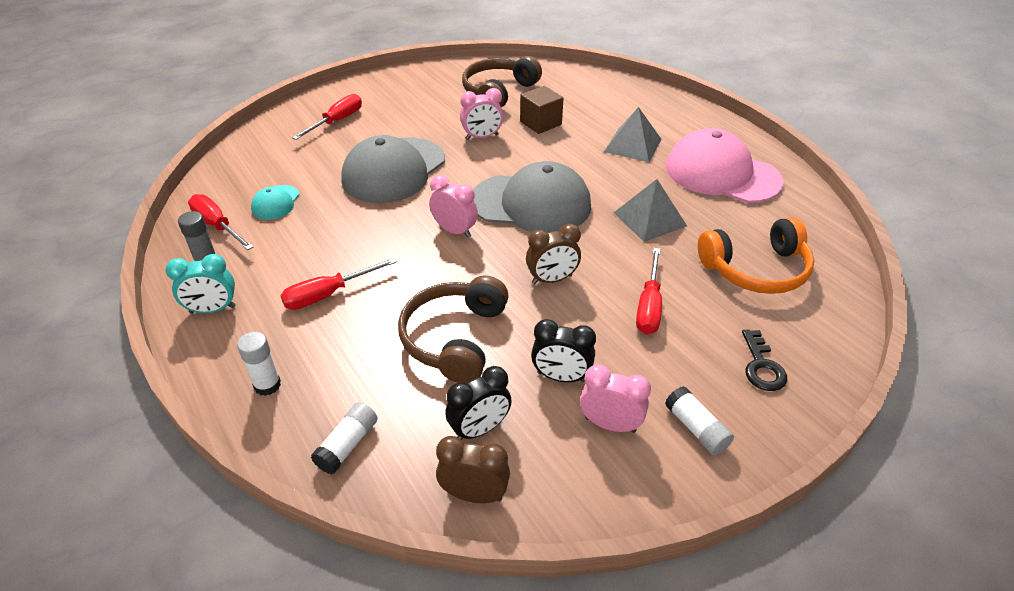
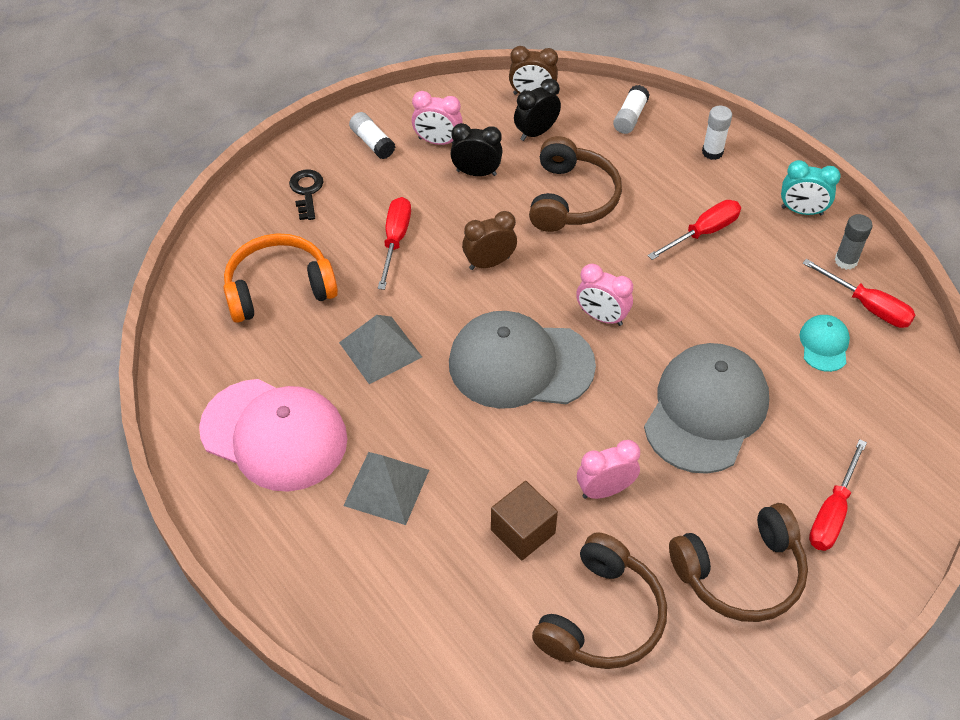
camera: 175 degrees right, 10 degrees up
(213, 309) = (802, 211): turquoise clock -> turquoise clock turned 150 degrees counterclockwise
(409, 102) = (741, 573): none -> brown headphones

